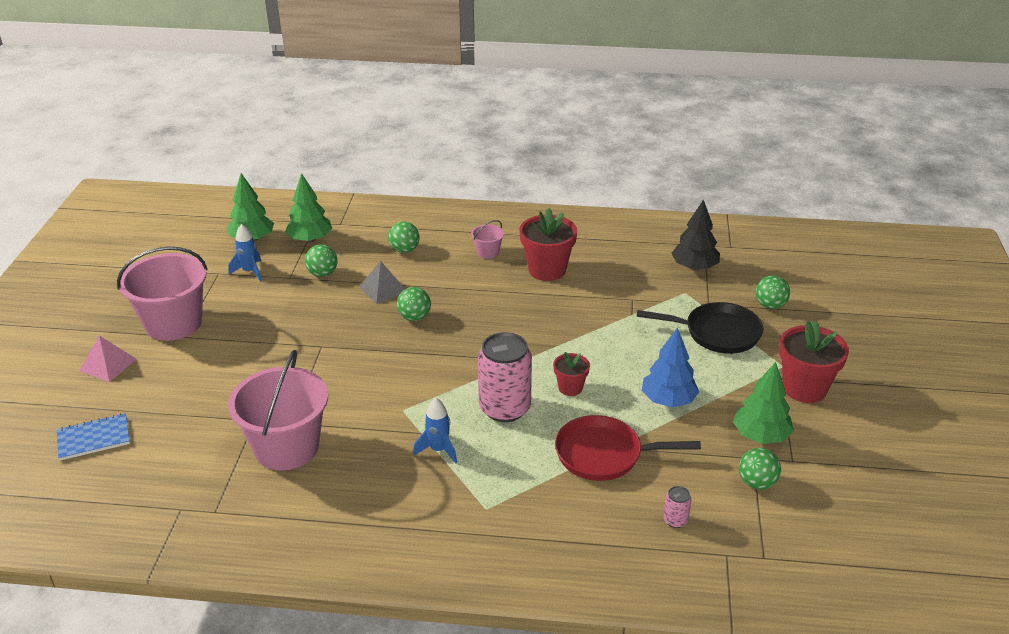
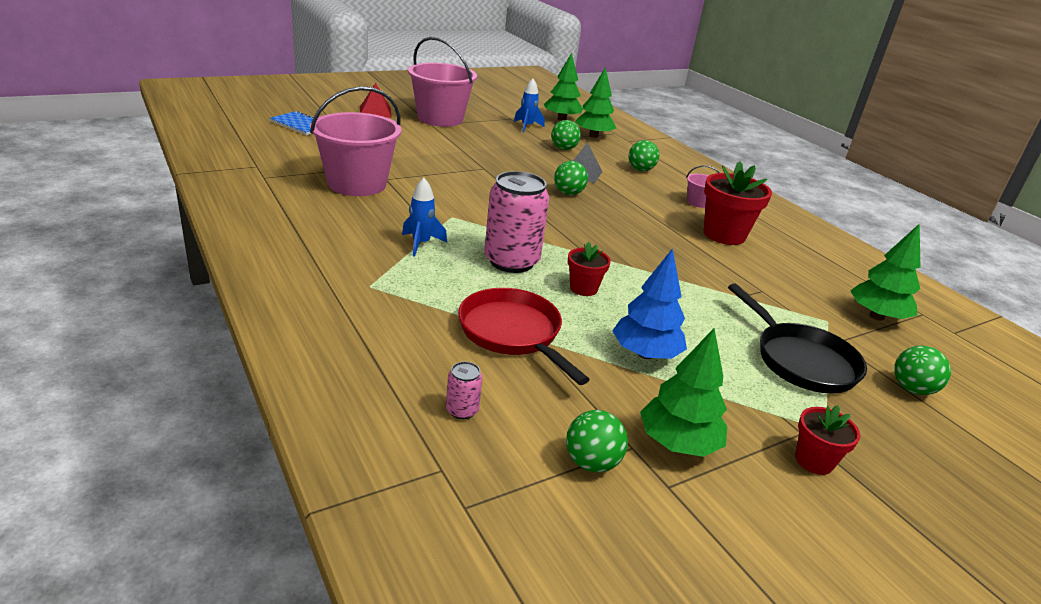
camera: 50 degrees right, 5 degrees down
(108, 364) = (375, 112): pink pyramid -> red pyramid
(694, 267) = (877, 316): black tree -> green tree
(804, 388) = (814, 461): red flower pot -> red flower pot, size x0.55

